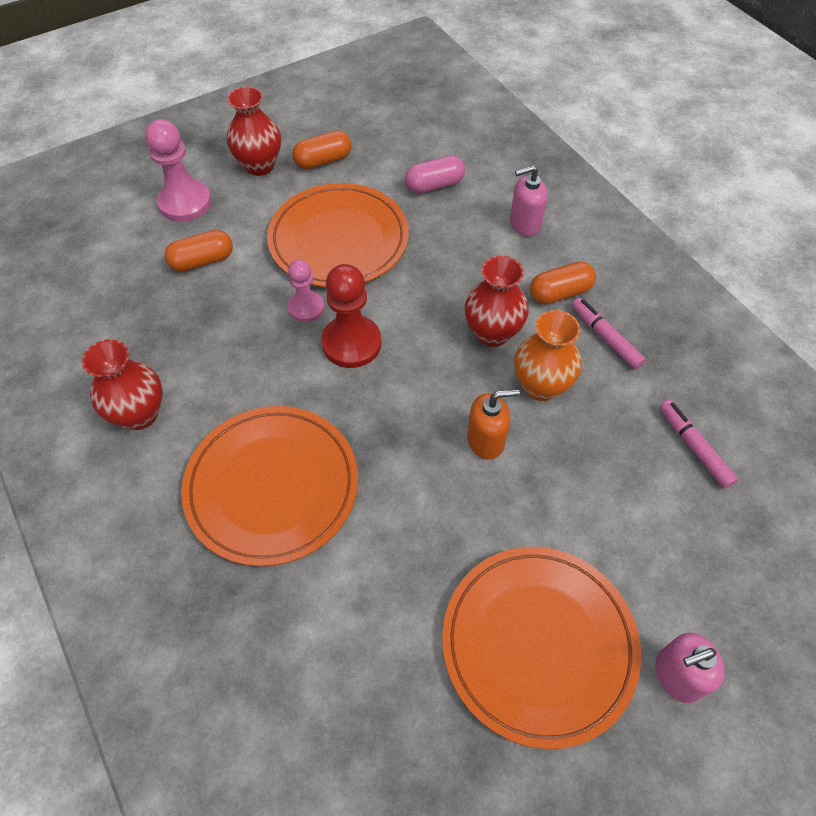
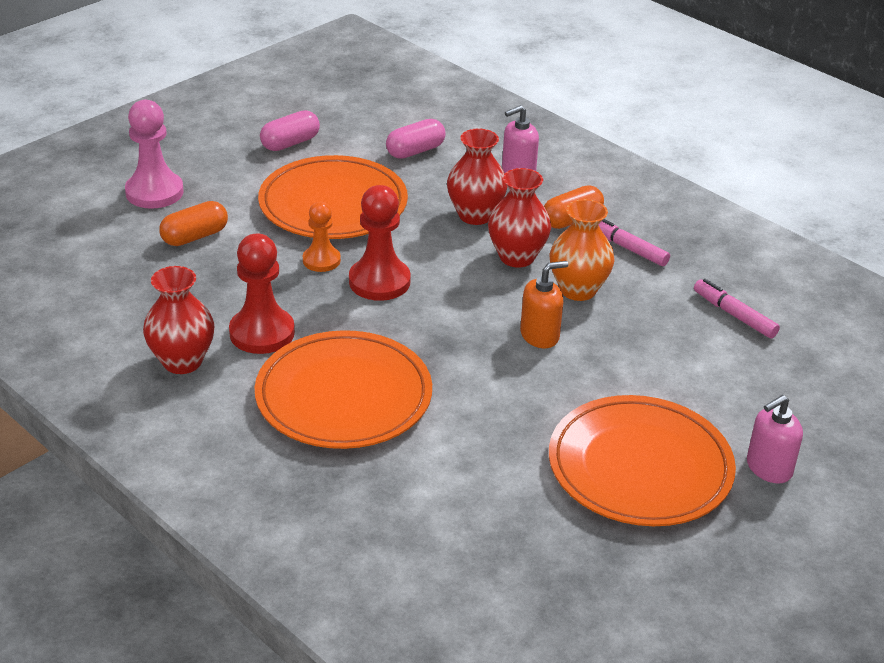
camera: 15 degrees left, 20 degrees down
(223, 390) = (262, 333): none -> red pawn
(259, 165) = (223, 154): red vase -> red vase (475, 215)
(306, 308) = (321, 260): pink pawn -> orange pawn
(323, 161) = (290, 143): orange capsule -> pink capsule

